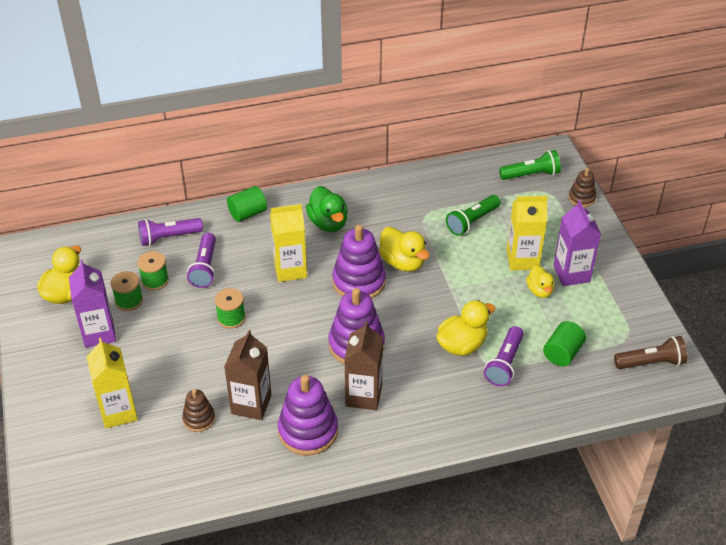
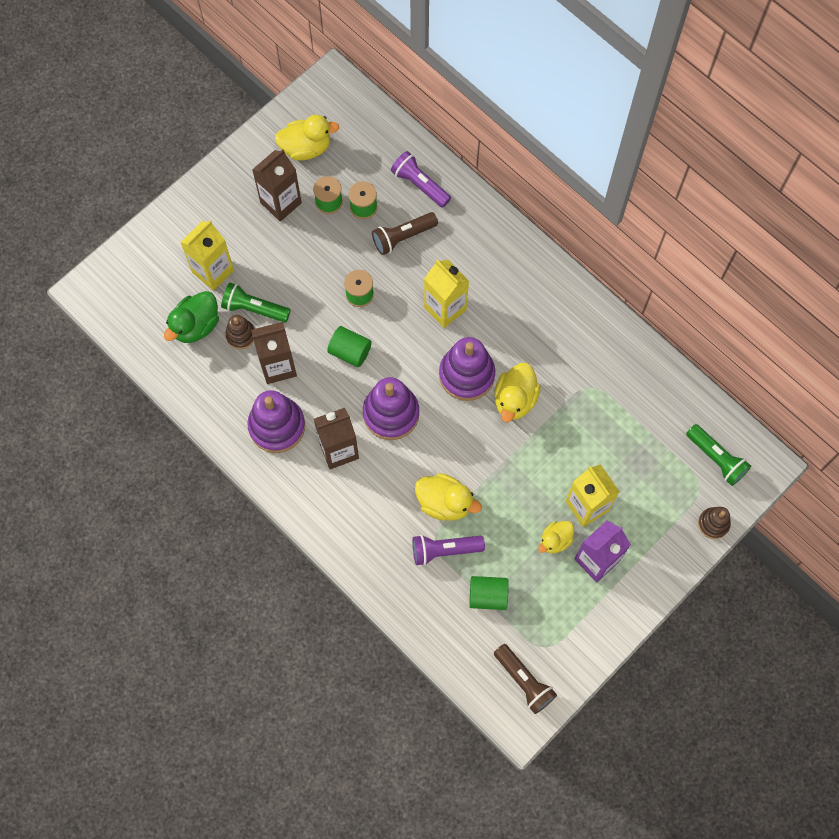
camera: 60 degrees right, 25 degrees up
(99, 333) = (281, 203): purple carton -> brown carton
(205, 268) = (403, 237): purple flashlight -> brown flashlight
(247, 213) = (491, 231): green cylinder -> green cylinder (350, 352)
(328, 223) = (524, 307): green duck -> green duck (196, 326)
(472, 222) = (609, 434): green flashlight -> green flashlight (254, 309)

